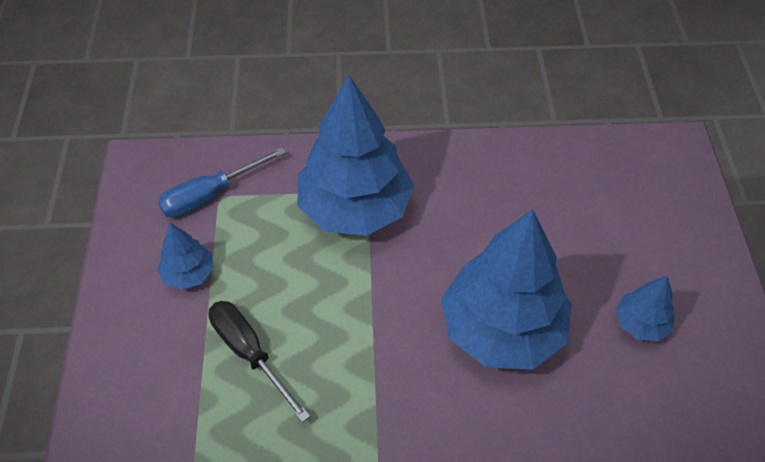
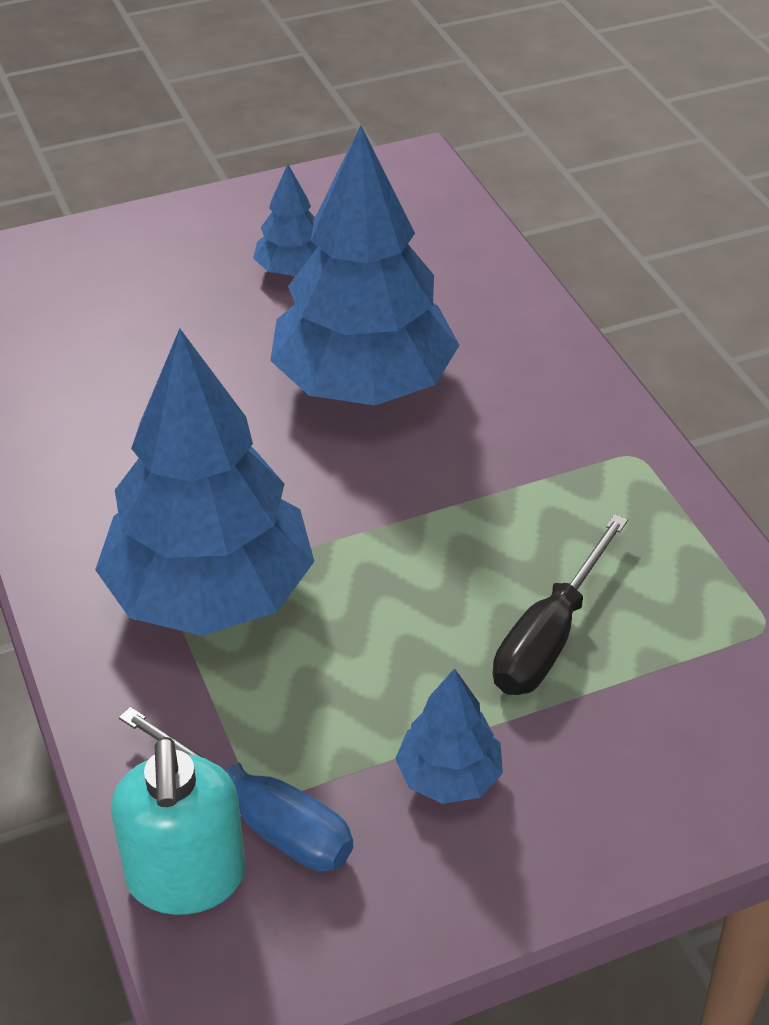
camera: 110 degrees left, 10 degrees down
(195, 163) = (186, 878): none -> turquoise soap dispenser

